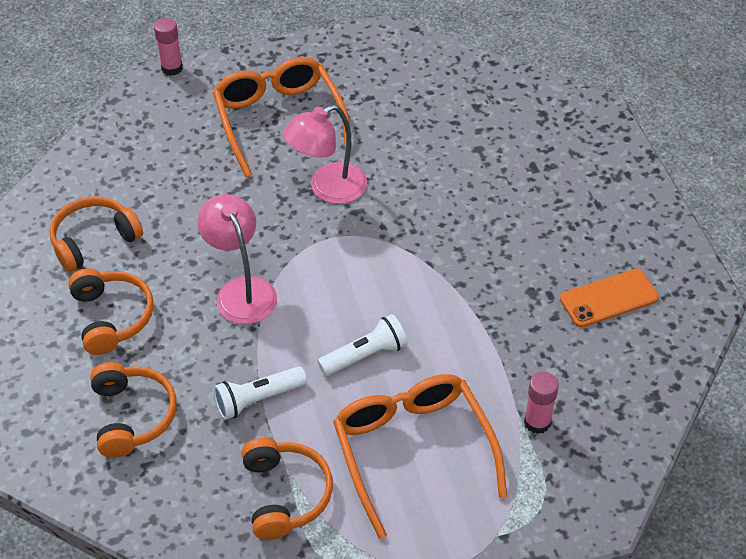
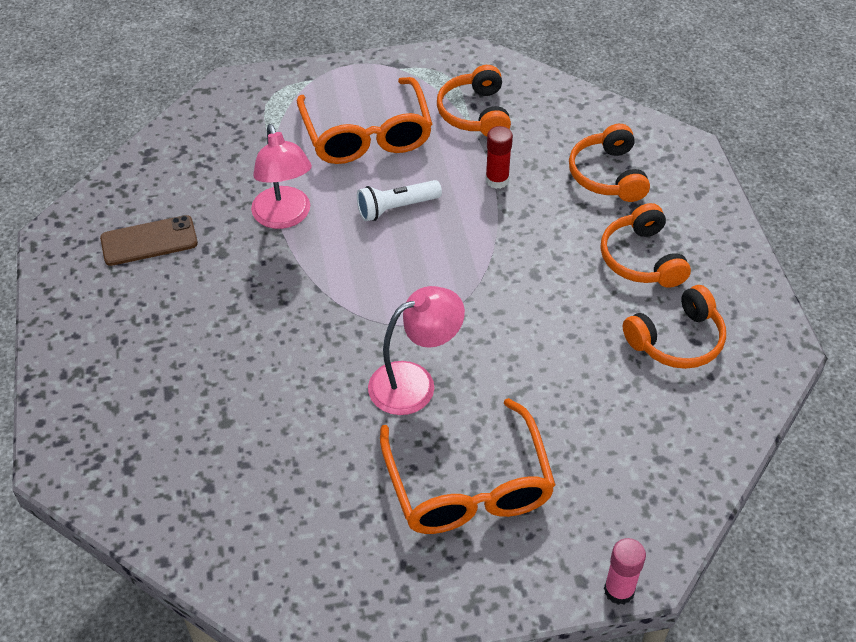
camera: 175 degrees left, 0 degrees up
(241, 290) = (513, 275): pink lamp -> pink lamp (284, 217)
(258, 399) = (497, 180): white flashlight -> red glue stick
(537, 422) = (256, 147): pink glue stick -> none
(609, 298) = (149, 241): orange phone -> brown phone

